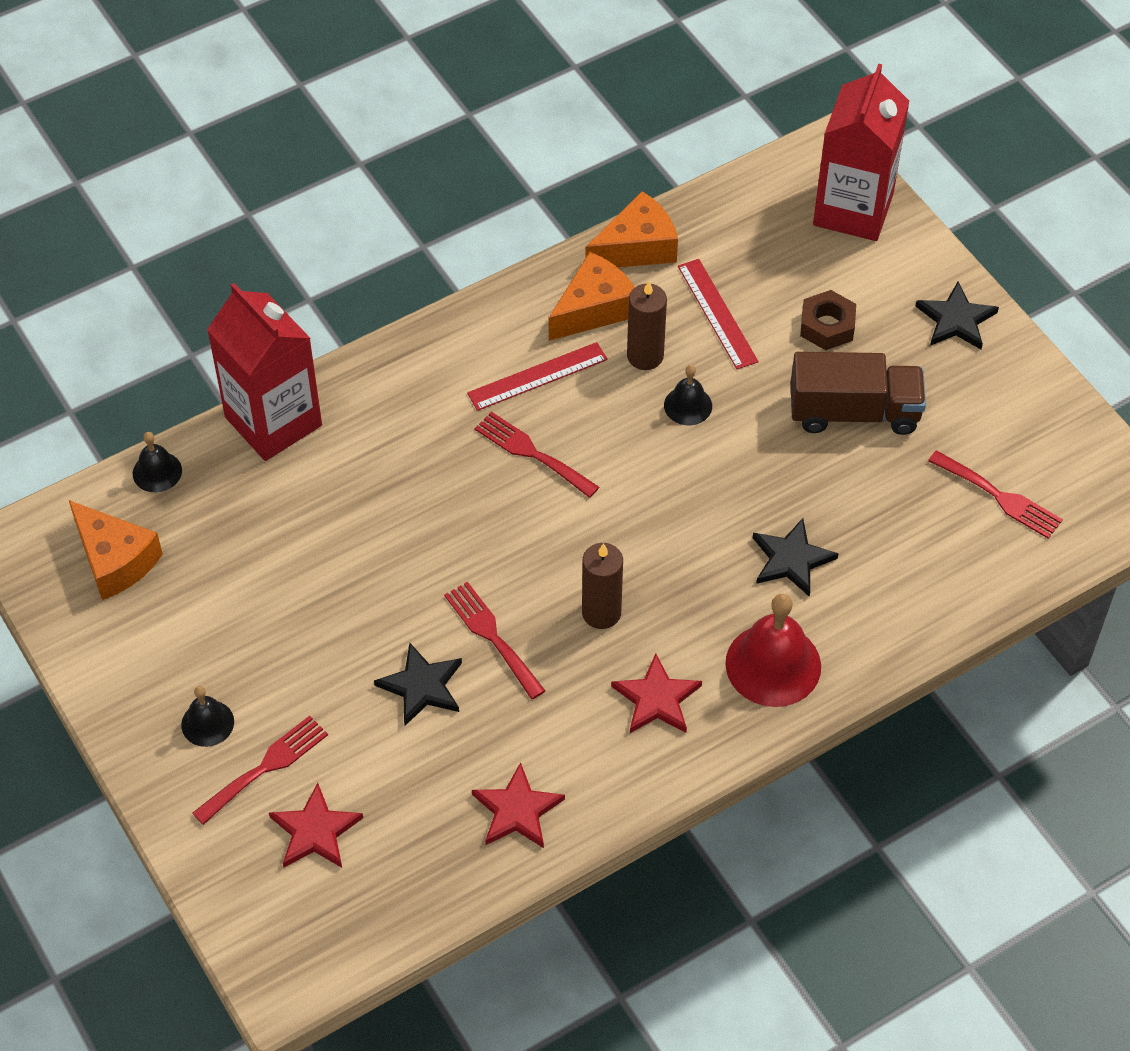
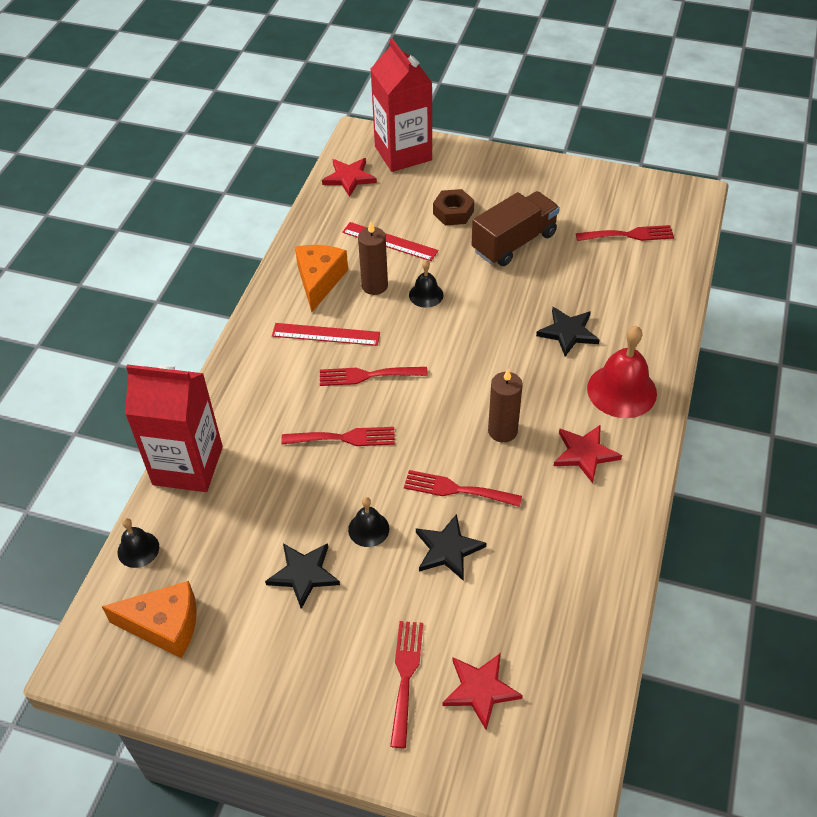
camera: 40 degrees left, 5 degrees down
(207, 723) = (337, 679): black bell -> black bell (368, 529)
(441, 502) = (344, 438): none -> red fork
(517, 810) = (583, 576): red star -> red star (349, 178)
(537, 376) = (326, 334): red ruler -> red ruler turned 75 degrees clockwise
(637, 247) = (309, 237): orange cheese -> none
(956, 320) = (512, 171): black star -> black star (303, 574)

